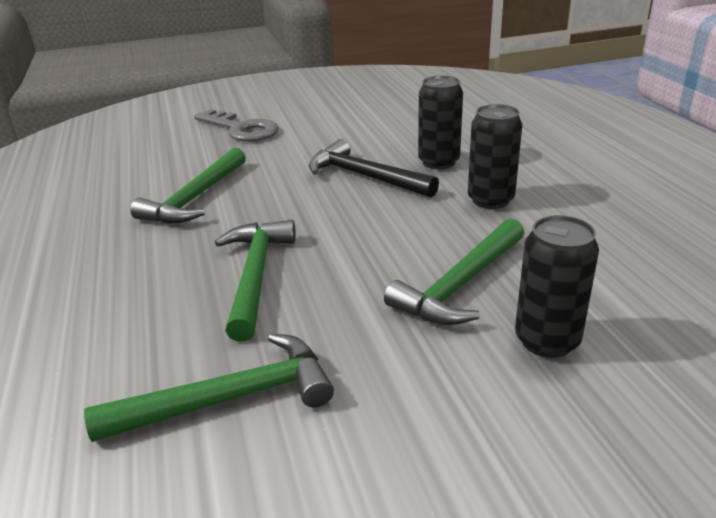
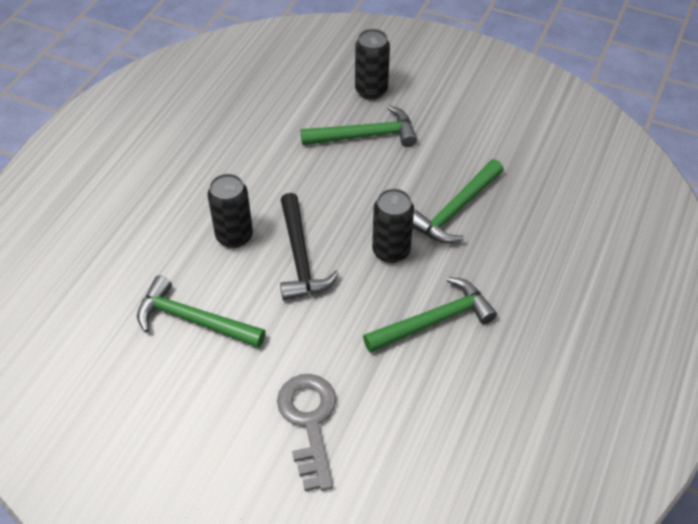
camera: 140 degrees left, 20 degrees up
(231, 398) = (520, 147): green hammer -> green hammer (193, 319)
(490, 200) = (264, 177): black can -> black can (391, 251)

